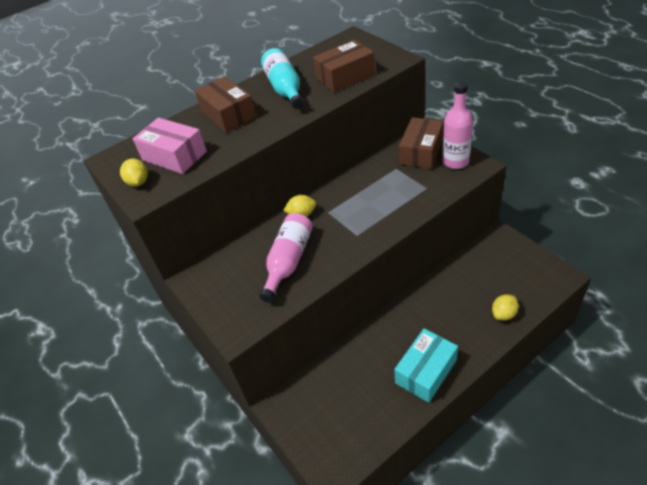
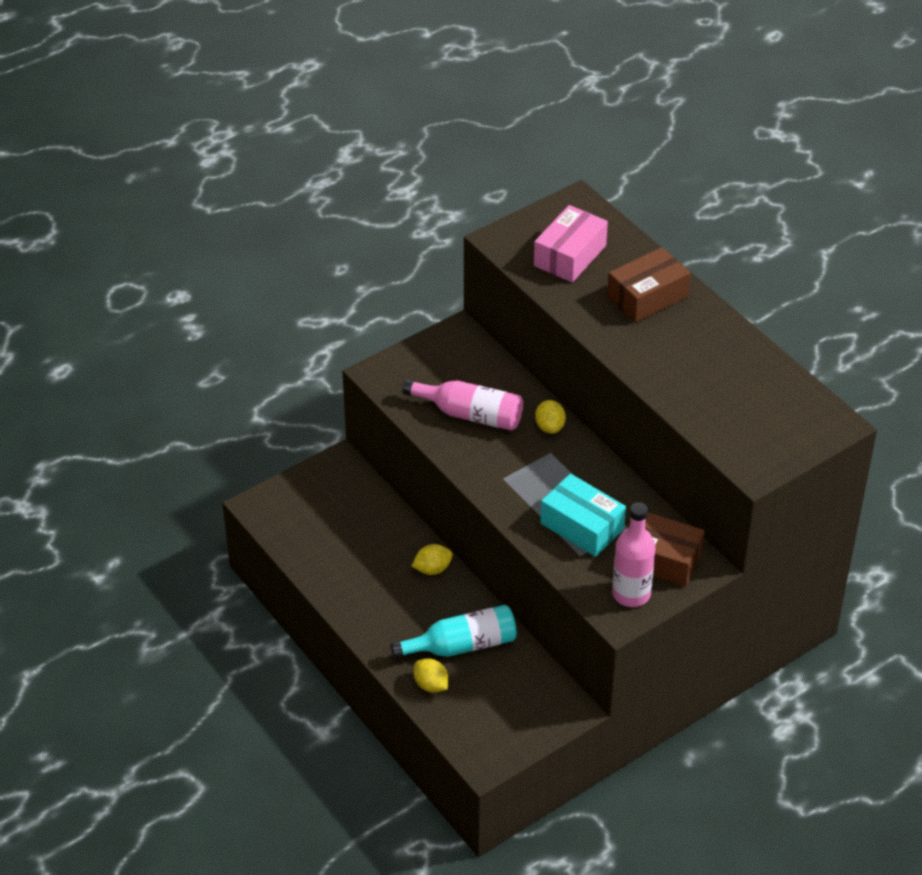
camera: 85 degrees right, 0 degrees up
(138, 182) = (527, 231): yellow lemon -> yellow lemon (432, 569)
(285, 89) = (698, 350): turquoise bottle -> turquoise bottle (461, 645)
(345, 77) = (717, 411): brown box -> none
(426, 371) = (361, 595): turquoise box -> turquoise box (582, 526)

